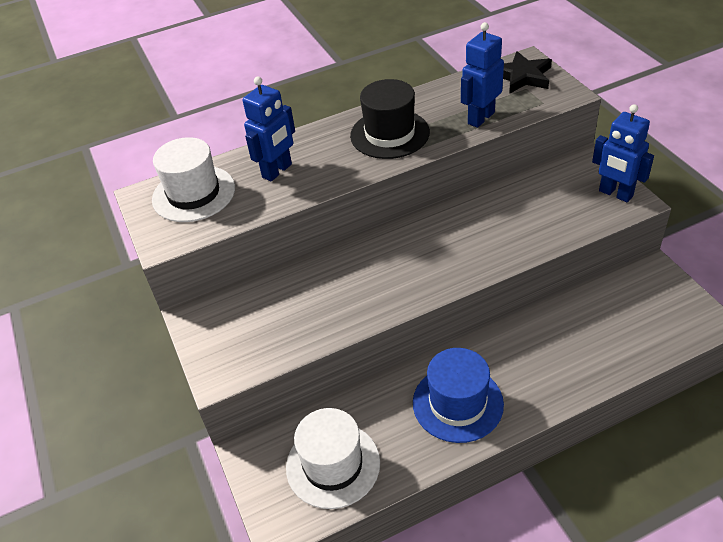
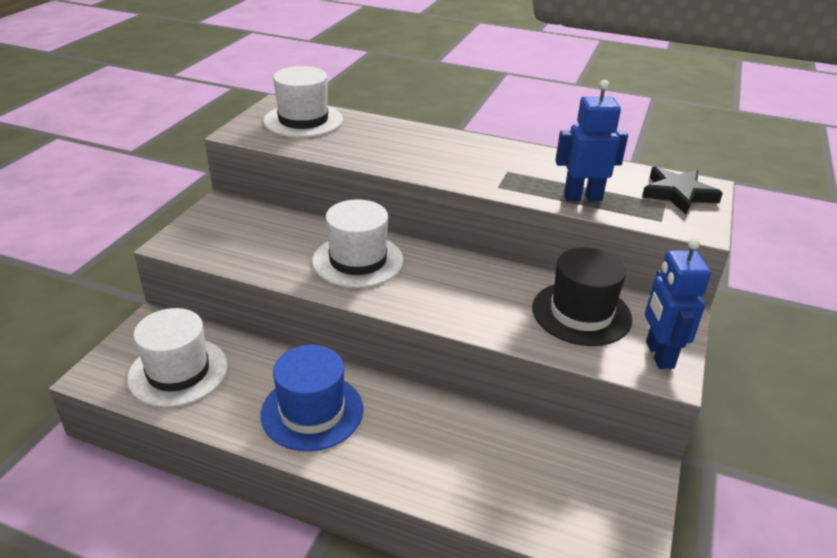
camera: 40 degrees right, 10 degrees down
(277, 171) = (373, 139): blue robot -> none
(370, 275) = (358, 261): none -> white hat
(389, 134) = (490, 165): black hat -> black hat (581, 313)

